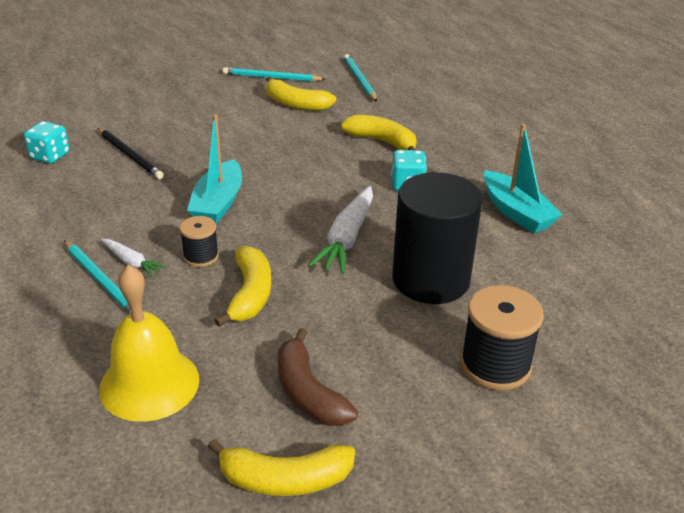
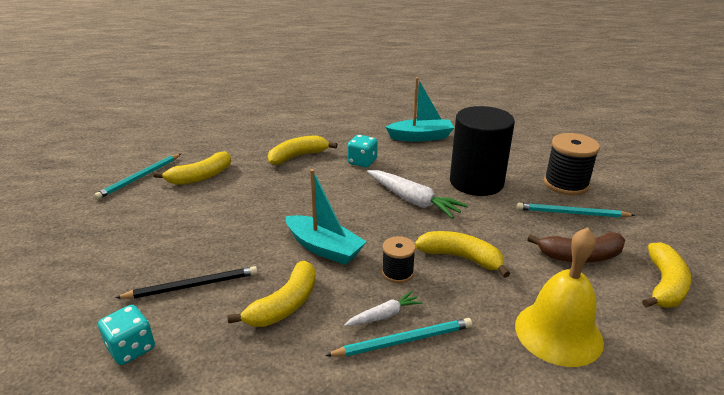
camera: 65 degrees left, 5 degrees down
(124, 205) = (285, 305): none -> yellow banana
(359, 80) = (196, 142): turquoise pencil -> turquoise pencil (571, 213)

